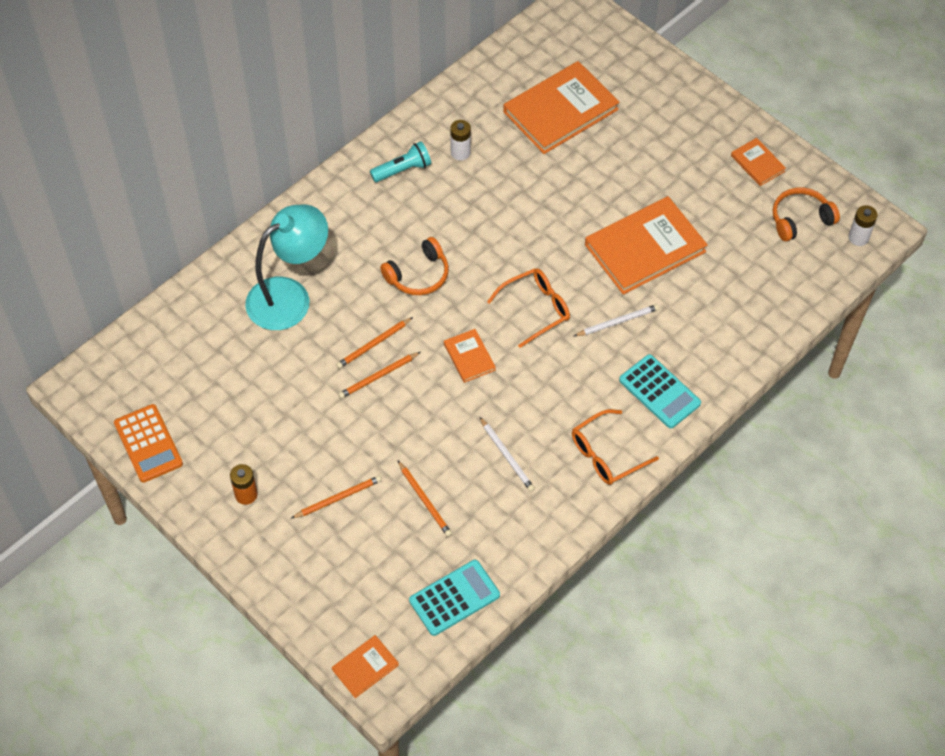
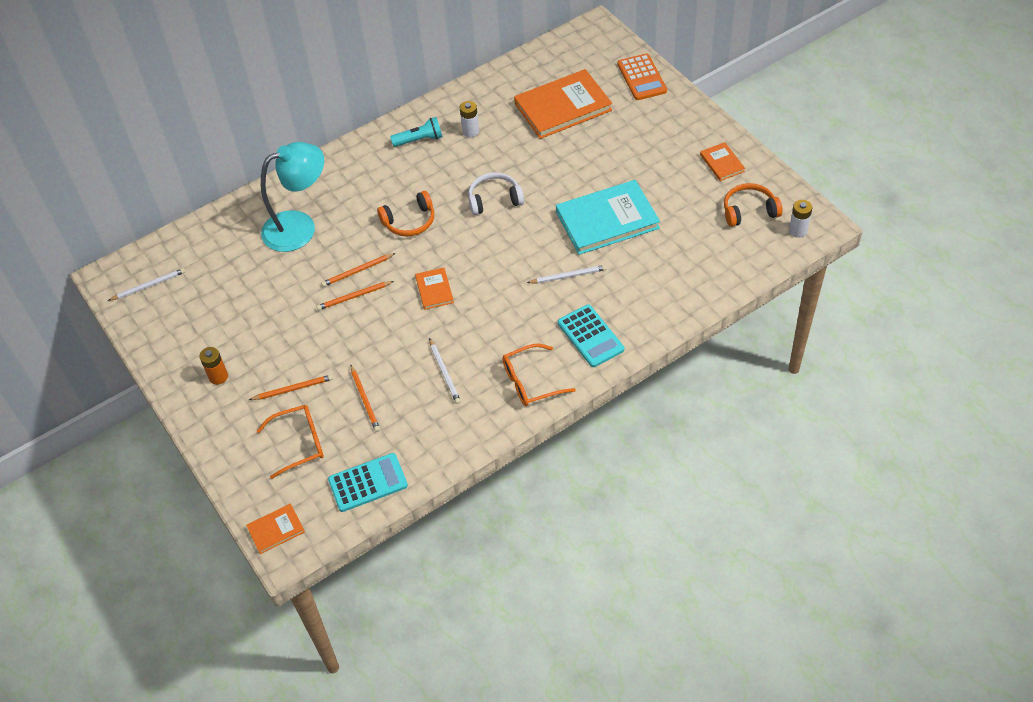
camera: 15 degrees right, 5 degrees down
(128, 392) = (148, 286): none -> white pencil
(148, 444) = (152, 327): orange calculator -> orange calculator (641, 78)
(510, 236) = (494, 199): none -> white headphones
(536, 309) = (501, 258): orange glasses -> orange glasses (299, 443)
(645, 248) = (607, 220): orange book -> turquoise book

